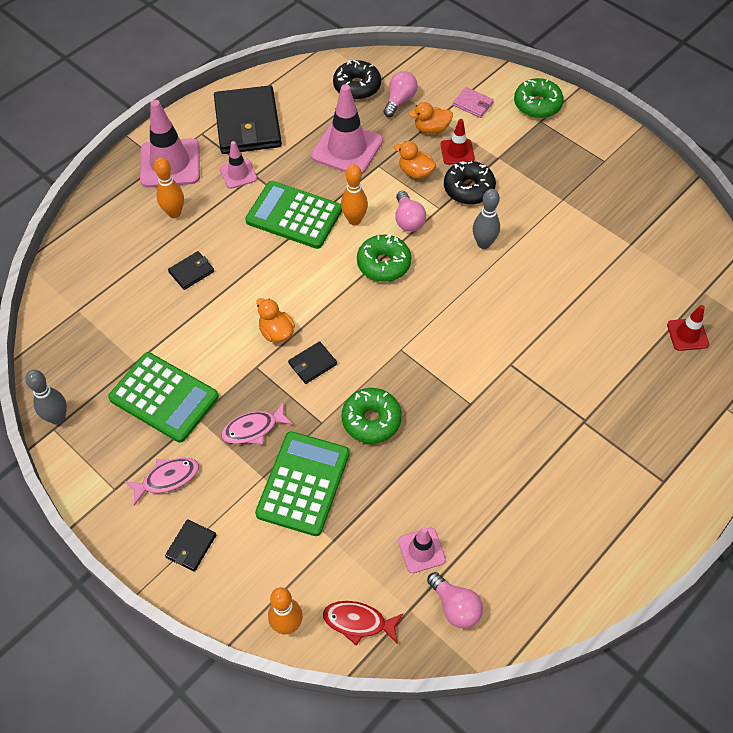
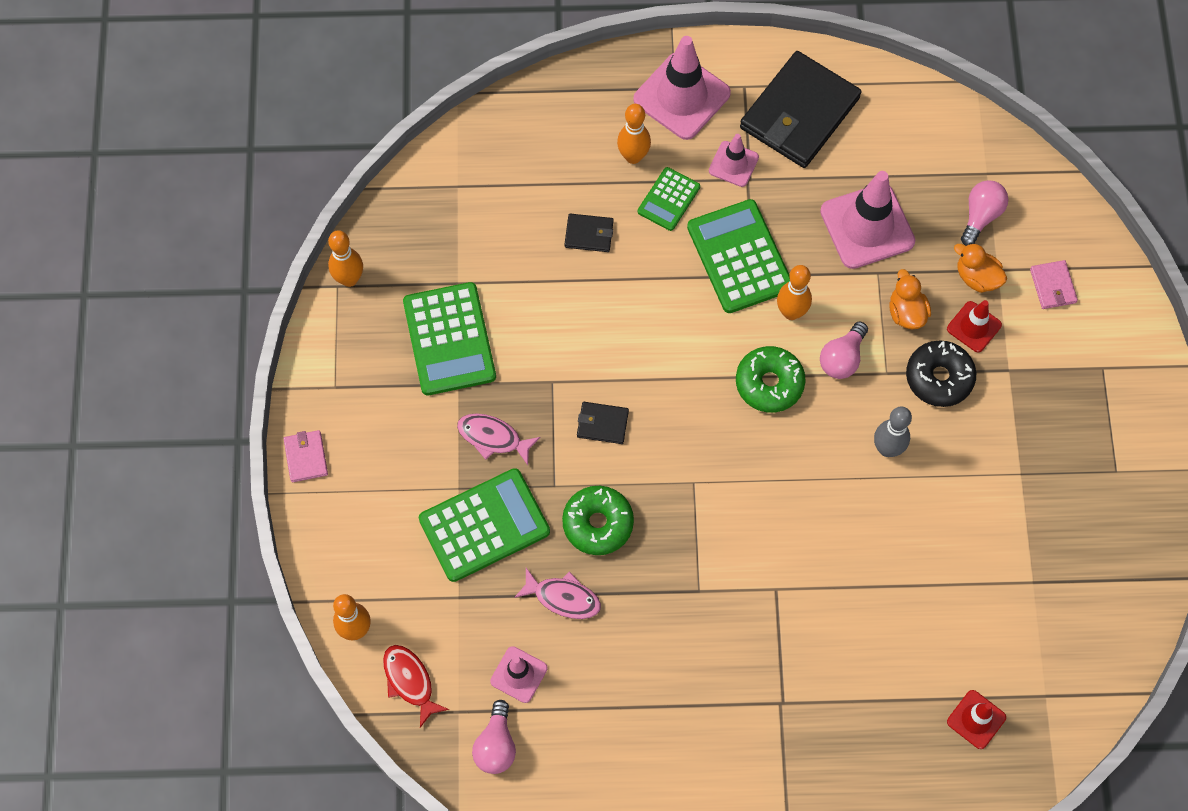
camera: 45 degrees right, 10 degrees up
(57, 418) = (349, 279): grey bowling pin -> orange bowling pin
(138, 549) = (306, 457): none -> pink wallet
(167, 479) = (382, 417): pink fish -> pink fish (563, 597)
(191, 546) = (346, 494): black wallet -> none
(220, 218) = (668, 199): none -> green calculator
(276, 332) = (602, 364): orange duck -> none
(357, 86) = (954, 161): black donut -> none
(399, 100) = (980, 216): pink light bulb -> pink light bulb turned 45 degrees counterclockwise
(537, 105) = (1121, 346): green donut -> none

